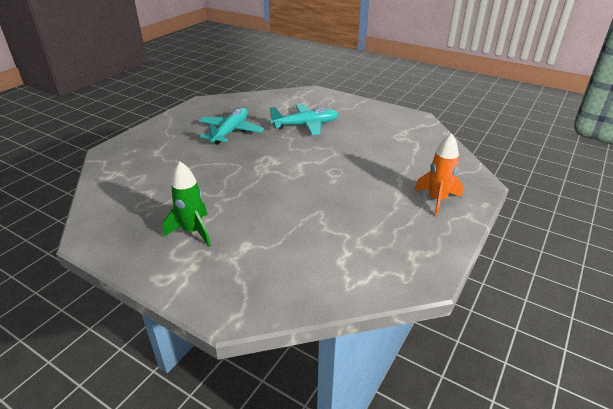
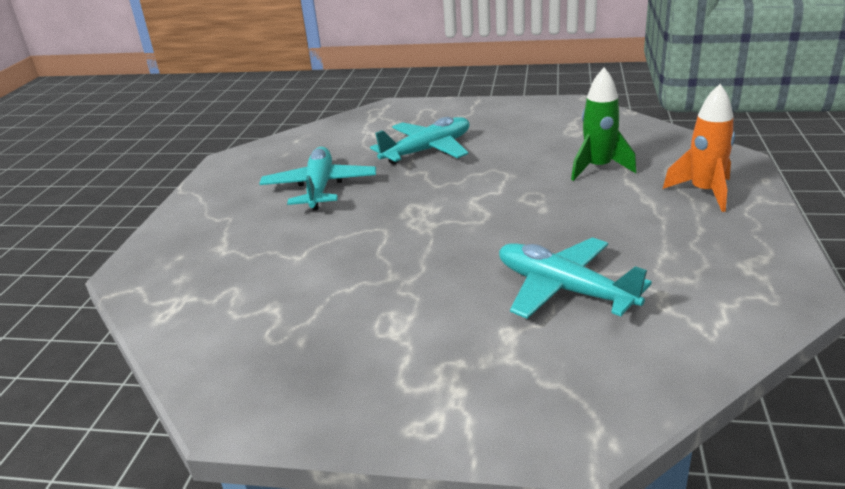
camera: 20 degrees left, 5 degrees down
(193, 231) = (405, 341): green rocket -> green rocket (598, 168)
(297, 232) = (564, 289): none -> turquoise plane

